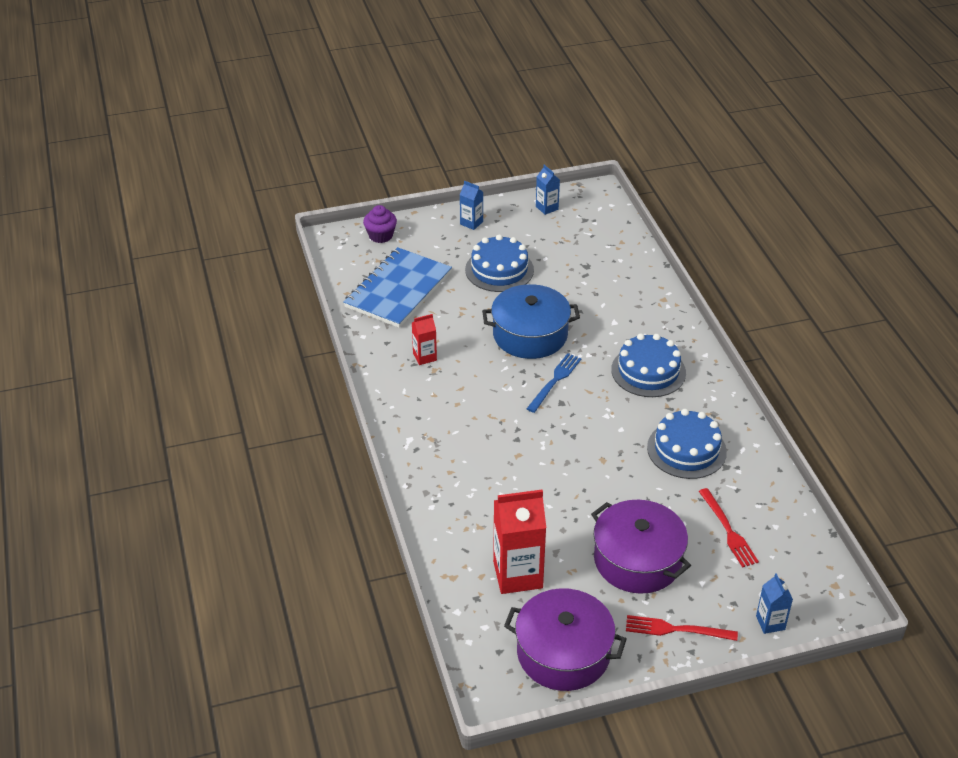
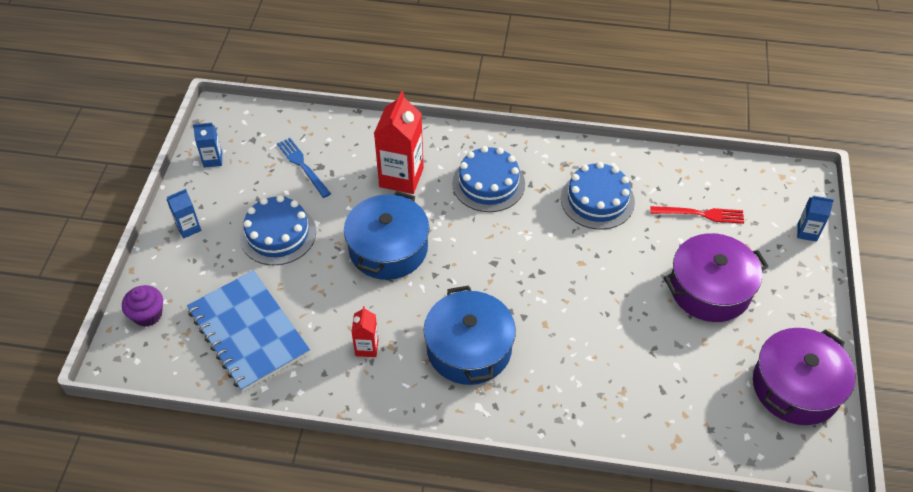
camera: 65 degrees left, 10 degrees up
(462, 415) = (469, 348): none -> blue pot
(518, 575) = (694, 385): red carton -> red carton (401, 177)
(555, 381) = (462, 255): blue fork -> blue fork (302, 166)
(676, 629) = (794, 296): red fork -> none

